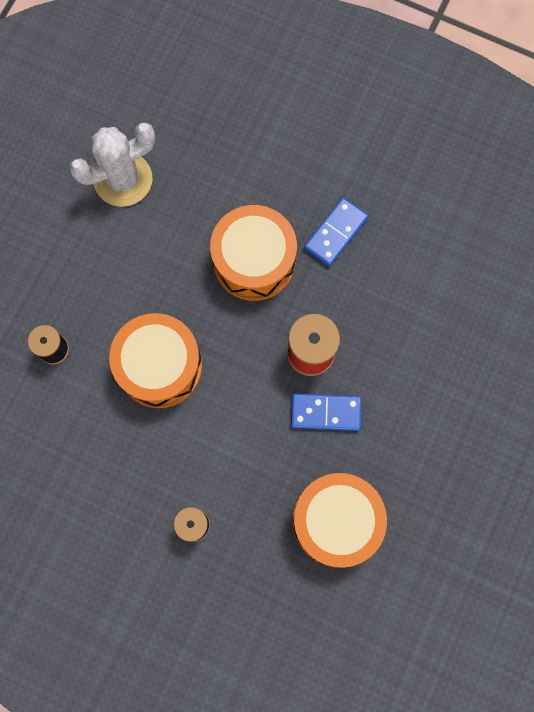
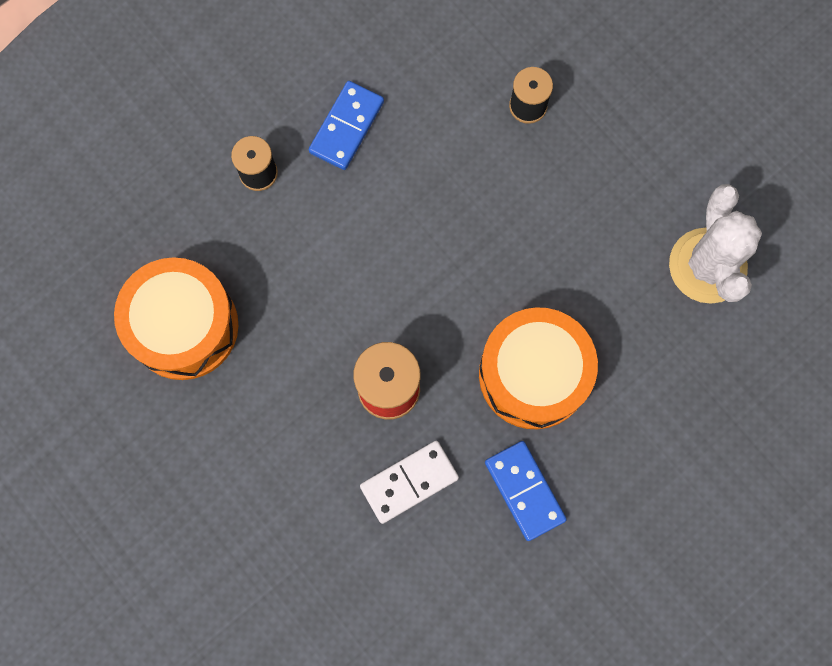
camera: 115 degrees right, 0 degrees up
(159, 366) = (454, 211): orange drum -> none
(326, 412) = (310, 372): blue domino -> blue domino (347, 127)
(367, 310) = (409, 482): none -> white domino

